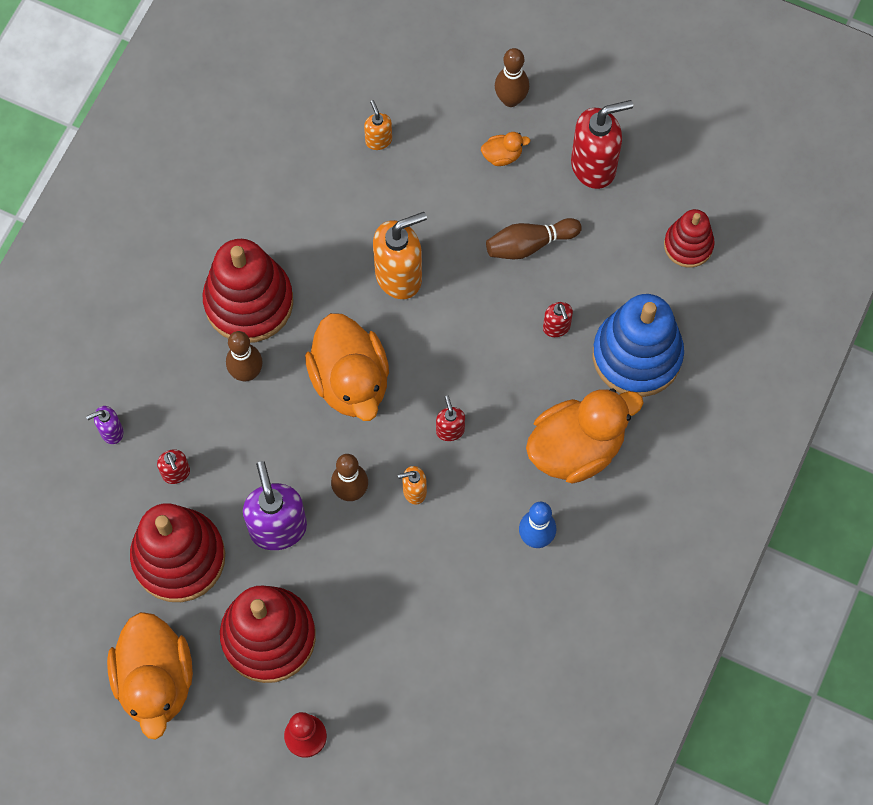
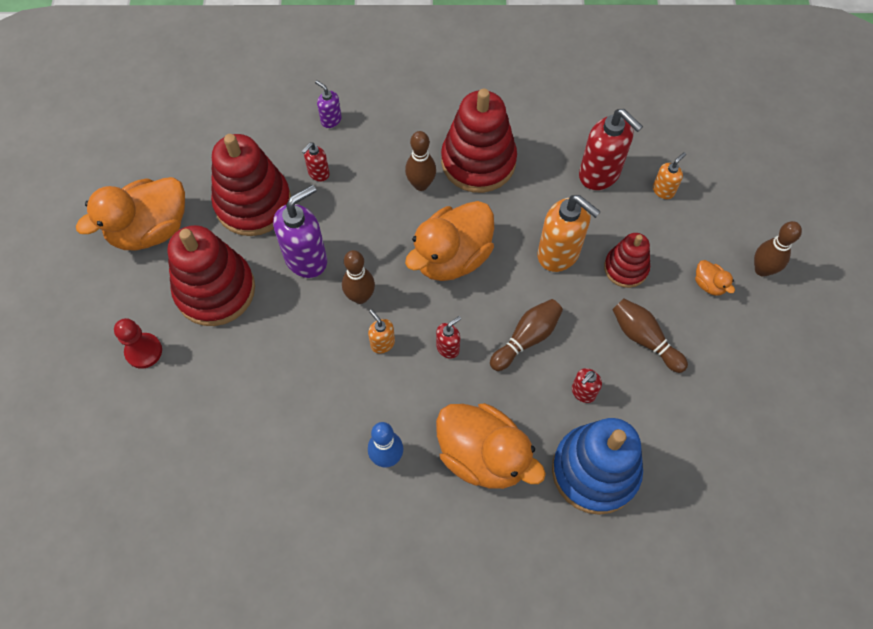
camera: 65 degrees right, 5 degrees down
(476, 351) = (526, 338): none -> brown bowling pin
(594, 166) = (746, 359): red soap dispenser -> red soap dispenser (599, 174)
(688, 245) = (724, 471): red stacking toy -> red stacking toy (626, 268)

